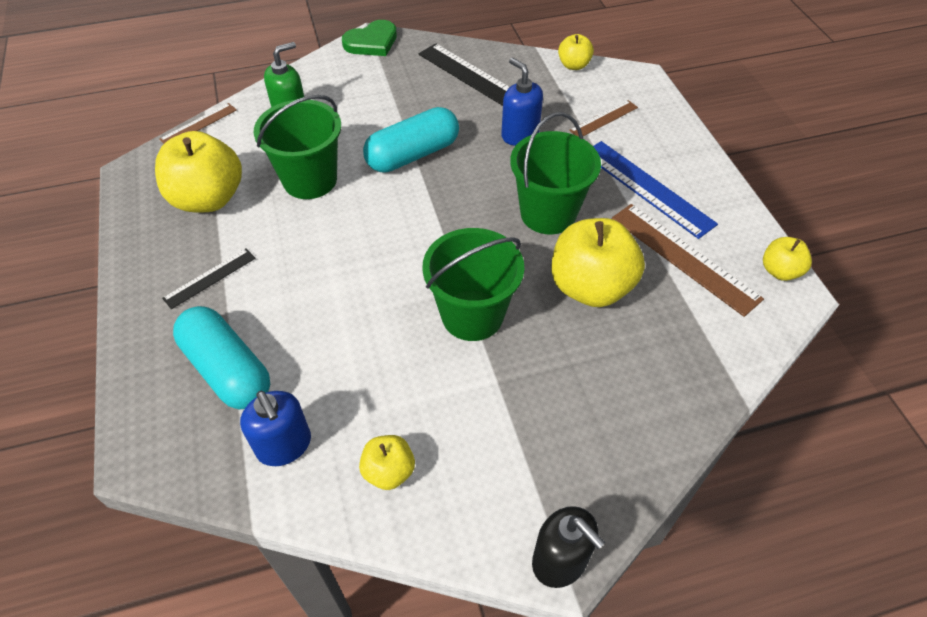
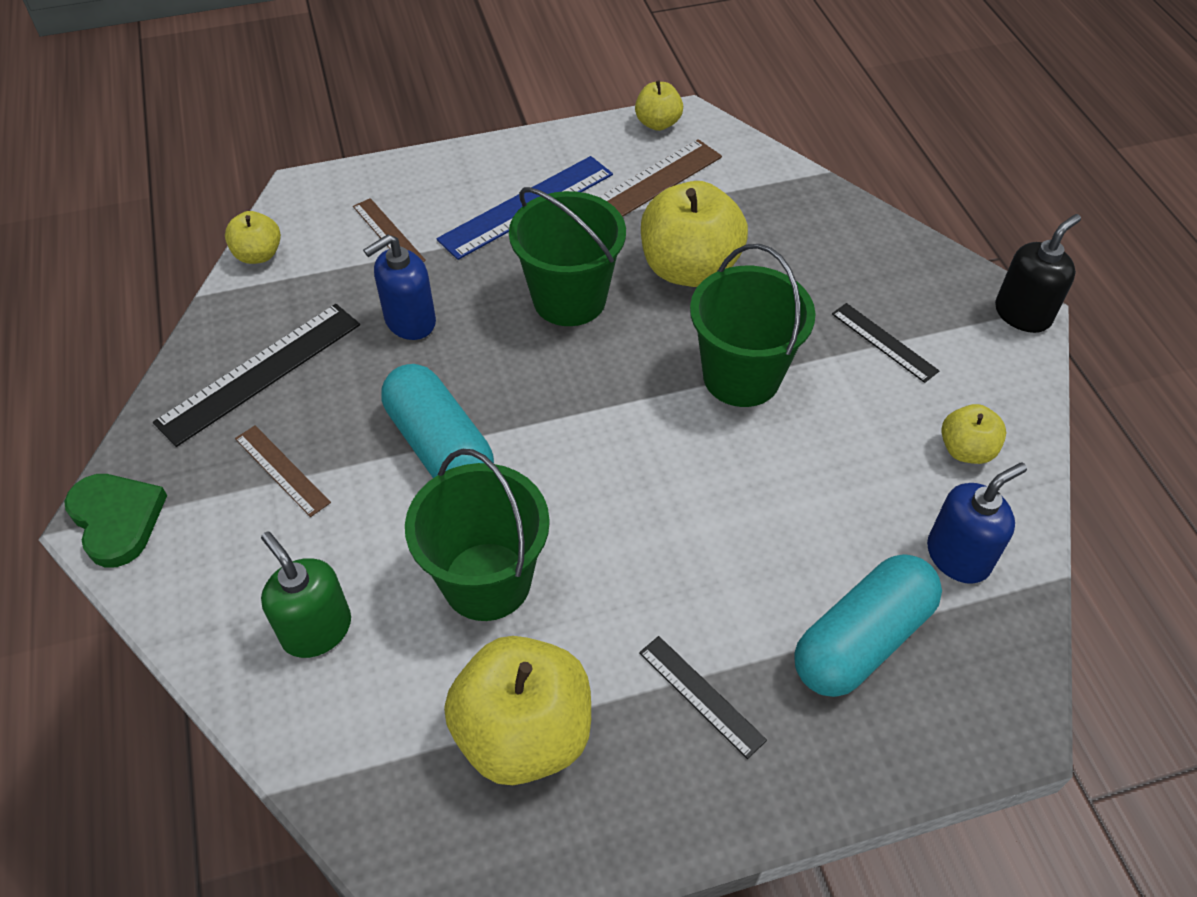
camera: 90 degrees left, 0 degrees up
(198, 124) = (313, 795): brown ruler -> brown ruler (282, 470)
(514, 423) = (884, 342): none -> black ruler

